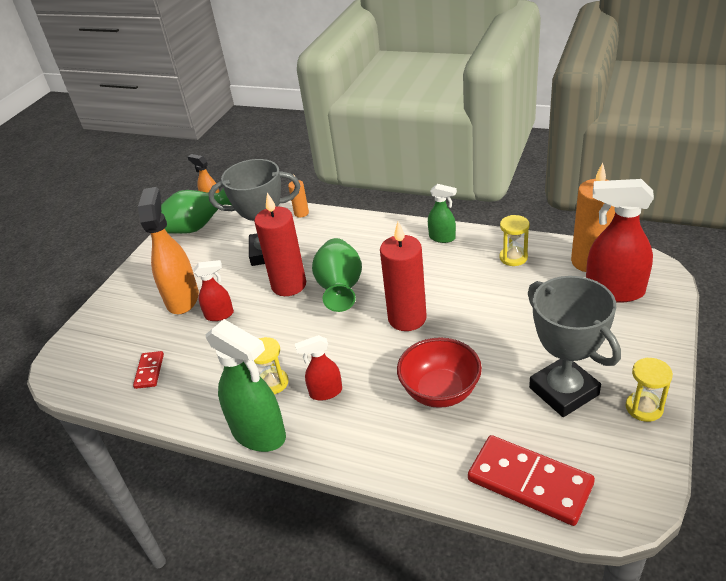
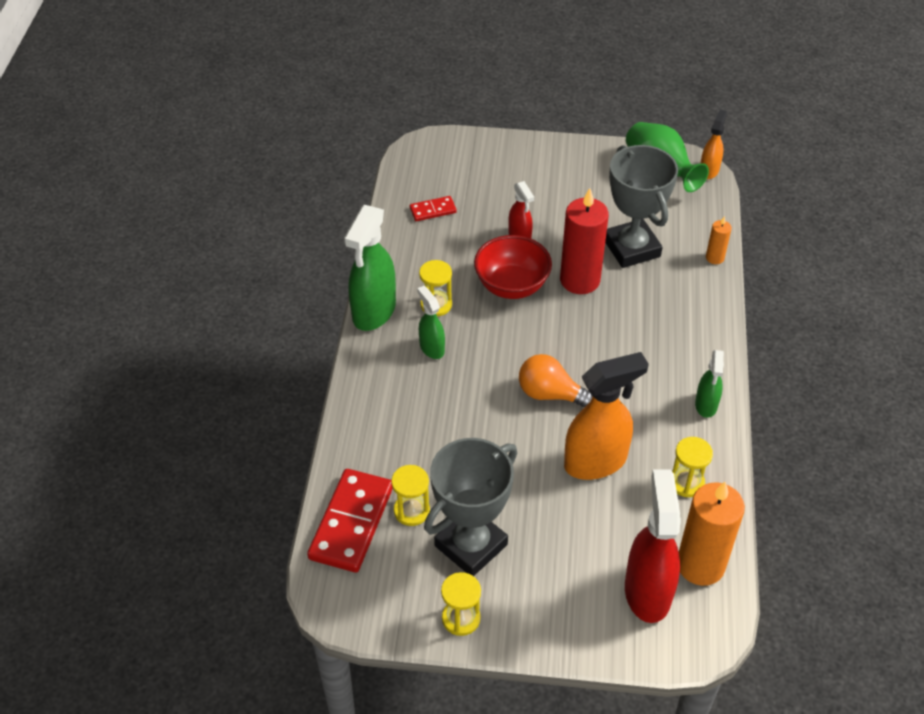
camera: 70 degrees right, 10 degrees up
(182, 298) = (537, 200): orange spray bottle -> orange spray bottle (596, 462)
(325, 392) = (431, 348): red spray bottle -> green spray bottle
(340, 289) = (584, 326): green vase -> none
(407, 318) = (551, 394): red candle -> orange light bulb
(440, 391) = (450, 439): red bowl -> red bowl (511, 286)
(520, 430) = (411, 511): none -> yellow hourglass

